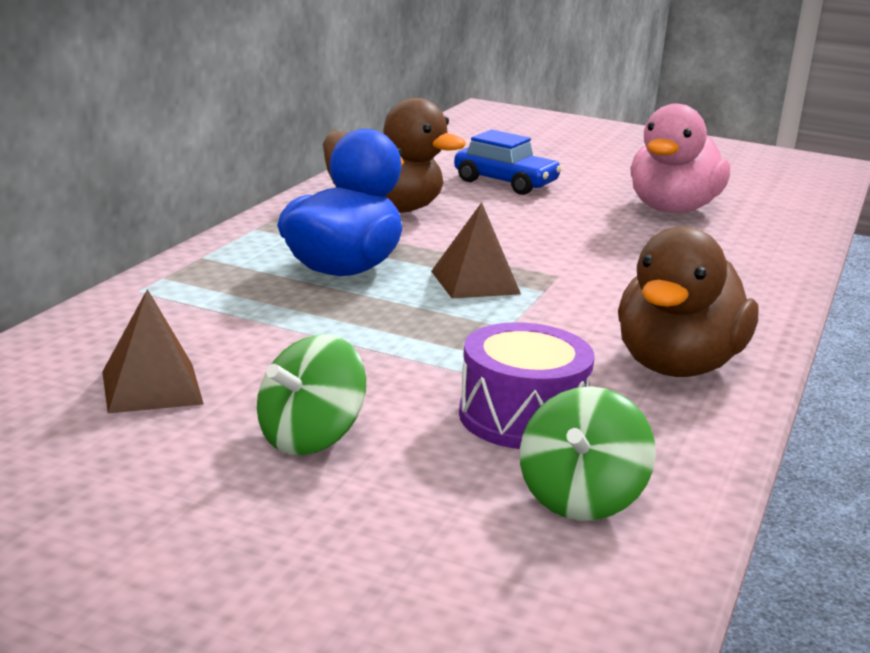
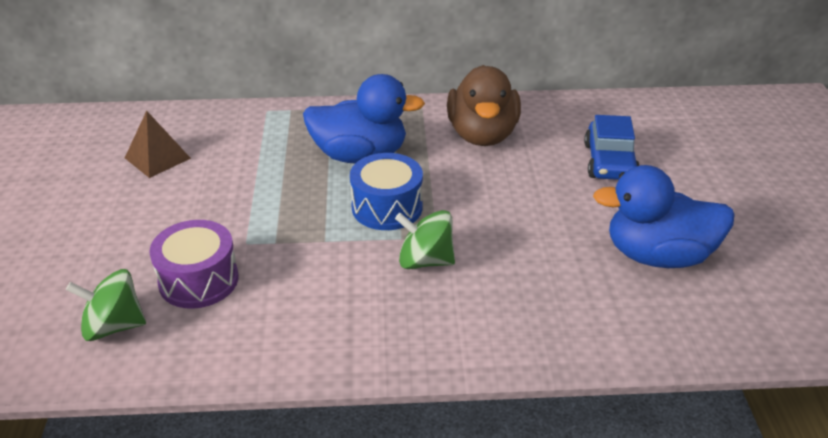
camera: 65 degrees right, 15 degrees up
(310, 437) = (132, 219): green spinning top -> green spinning top (425, 261)
(475, 282) = (387, 207): brown pyramid -> blue drum
(672, 209) = (658, 256): pink duck -> blue duck
(677, 366) = (320, 326): brown duck -> none

